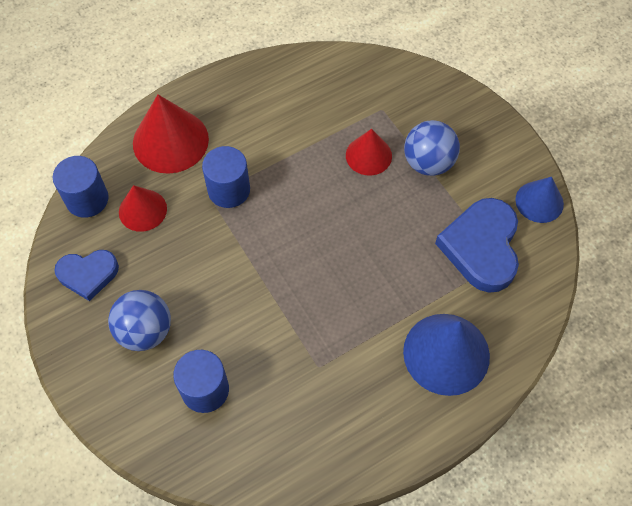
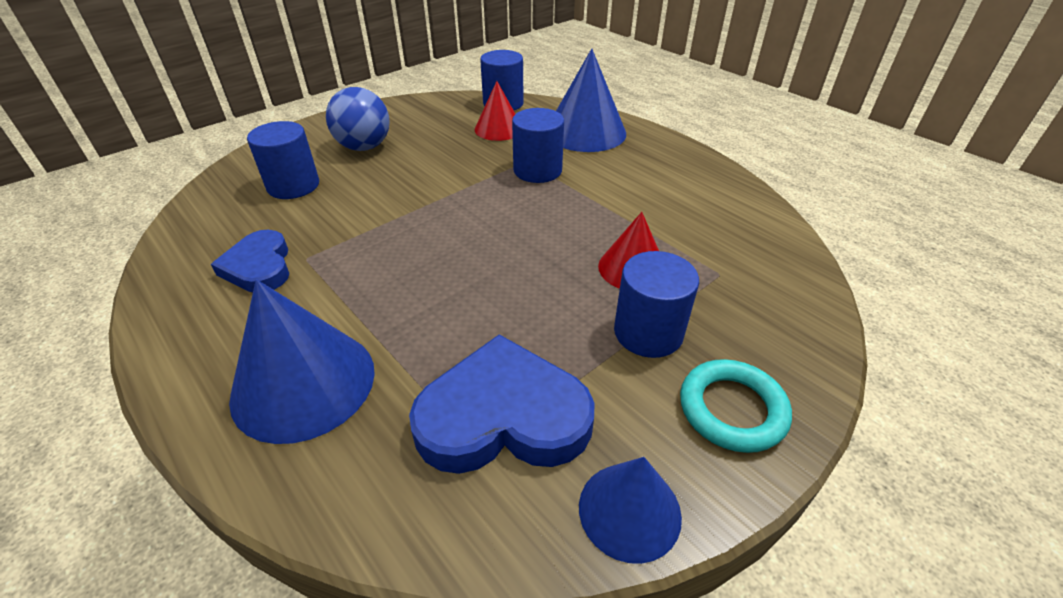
camera: 80 degrees right, 20 degrees down
(88, 274) = (424, 114): blue heart -> blue heart (259, 267)
(170, 141) = (585, 132): red cone -> blue cone
(428, 163) = (648, 332): blue ball -> blue cylinder
(487, 141) = (732, 409): none -> turquoise ring

